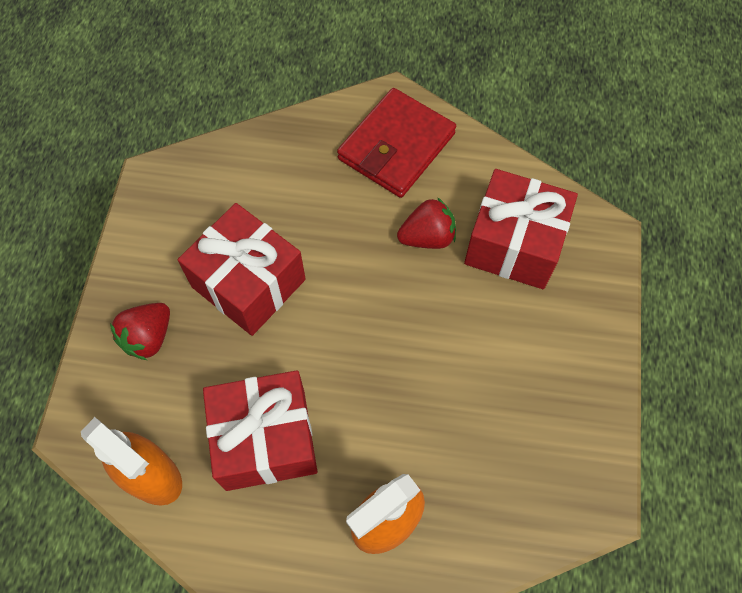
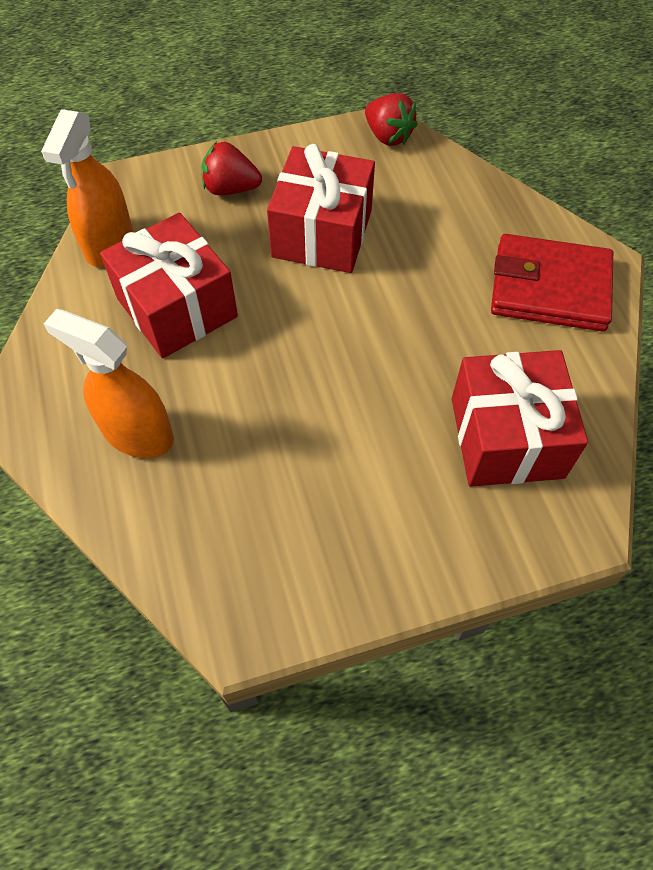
camera: 65 degrees right, 5 degrees down
(427, 237) = (461, 354): red strawberry -> red strawberry (388, 136)

